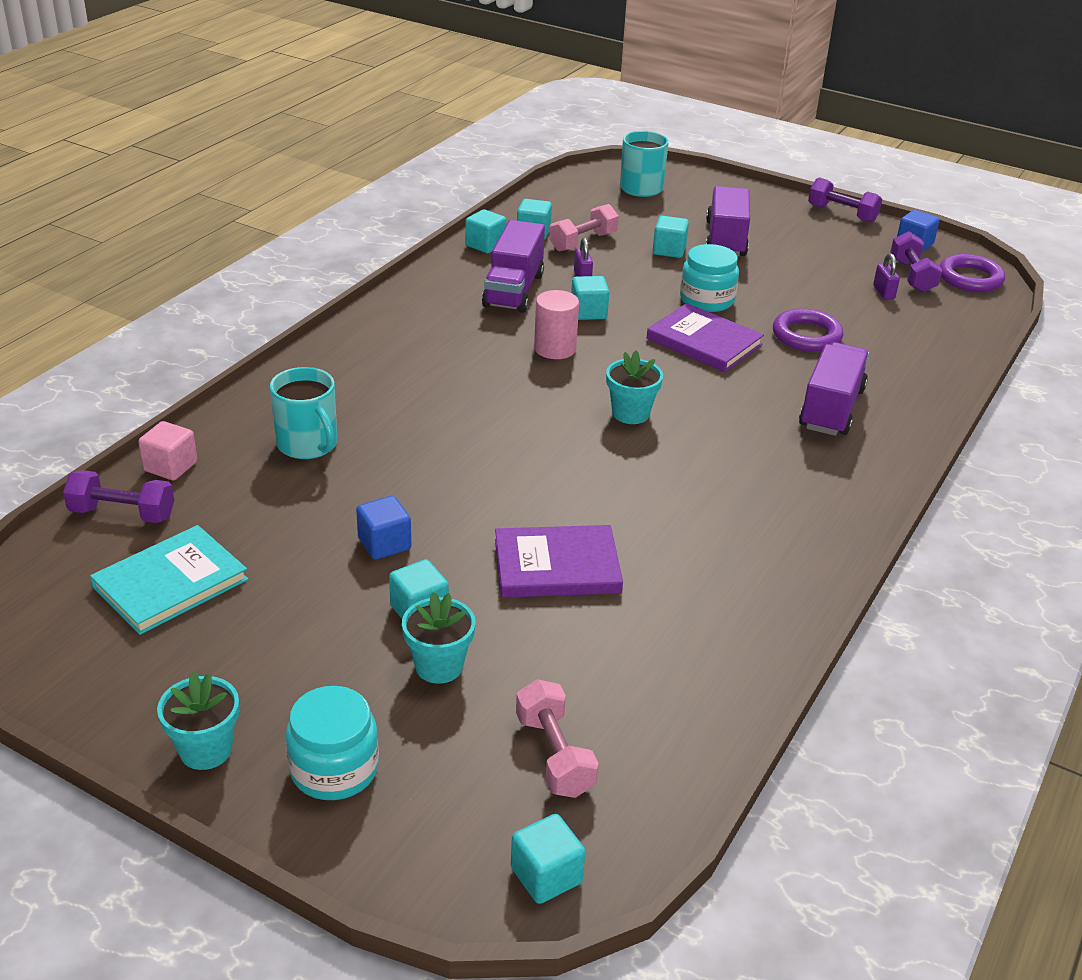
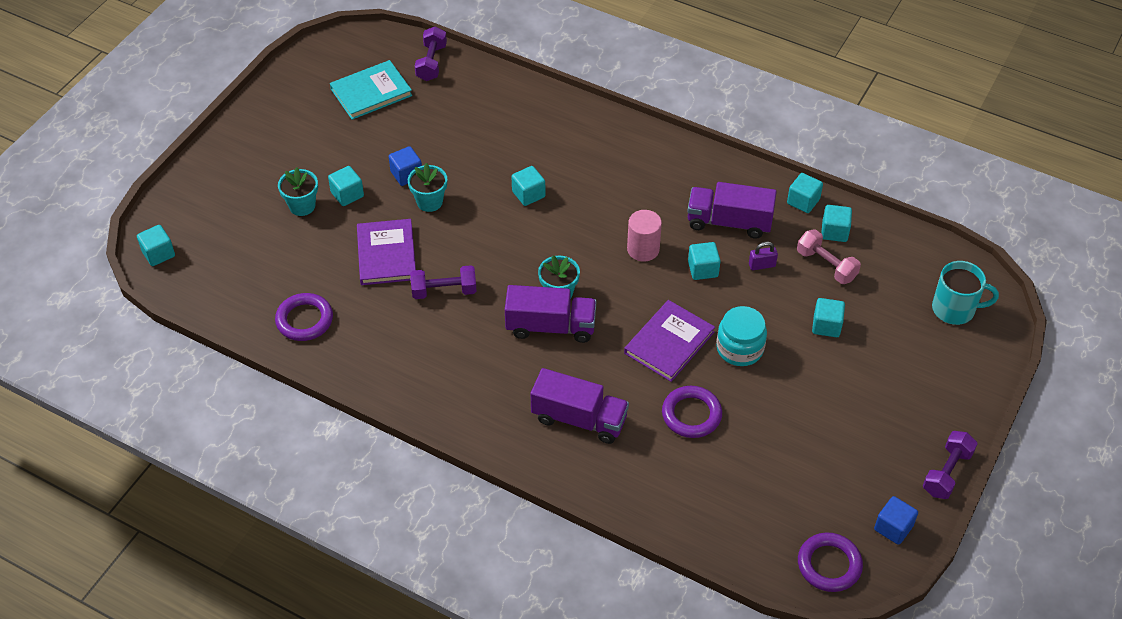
camera: 90 degrees right, 15 degrees up
(170, 467) = (477, 74): pink cube -> none
(170, 583) = (371, 92): turquoise book -> turquoise book turned 75 degrees counterclockwise
(205, 750) = (249, 125): turquoise flower pot -> turquoise flower pot (429, 202)
(308, 444) = (505, 130): turquoise mug -> none
(334, 769) = (232, 172): turquoise jar -> none
(446, 429) = (528, 194): none -> turquoise cube
(554, 755) = (234, 255): pink dumbbell -> none
(698, 656) = (304, 320): none -> purple ring
(725, 239) = (860, 369): purple truck -> purple truck (550, 326)
(883, 292) = (783, 484): purple padlock -> none
(912, 276) = (822, 514): purple dumbbell -> purple dumbbell (444, 291)

